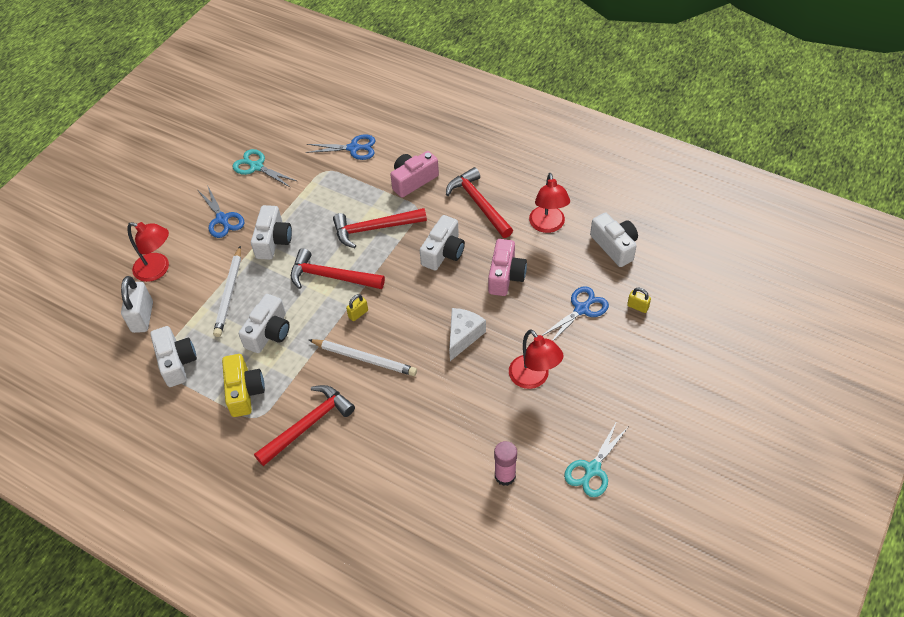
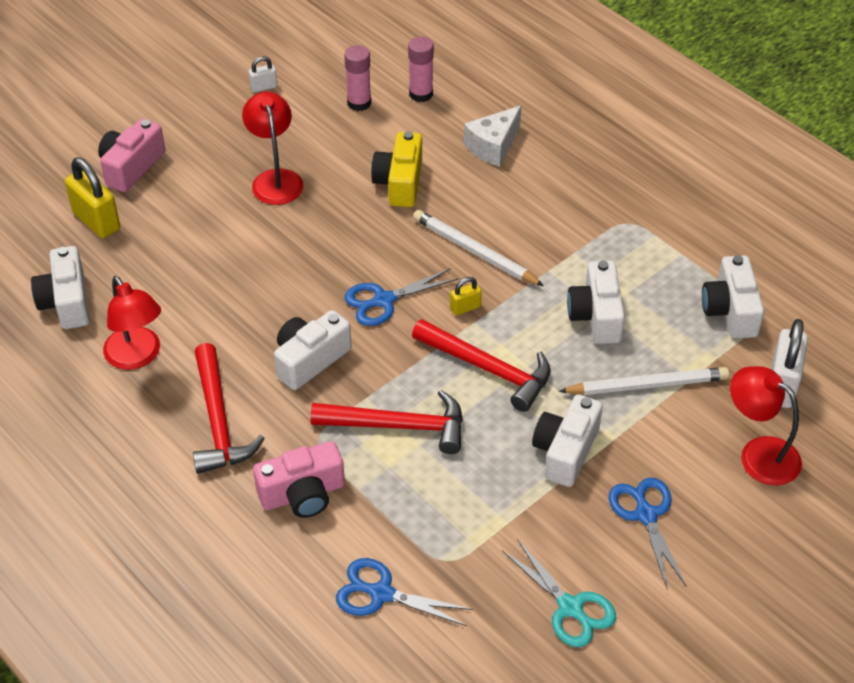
camera: 165 degrees left, 5 degrees down
(229, 293) = (647, 385): white pencil -> white pencil turned 60 degrees clockwise
(244, 392) = (640, 253): yellow camera -> yellow camera (400, 182)
(269, 332) = (596, 316): white camera -> white camera turned 45 degrees counterclockwise
(308, 425) = (565, 199): red hammer -> none
(457, 503) = (421, 94): none -> pink glue stick
(463, 336) = (336, 244): white cheese -> white cheese (493, 146)
(505, 276) = (240, 303): pink camera -> pink camera (131, 167)
(548, 225) = (137, 357): red lamp -> red lamp turned 135 degrees clockwise
(581, 309) = (168, 236): blue scissors -> blue scissors (384, 300)
(592, 469) = (263, 87): turquoise scissors -> white padlock
(637, 307) = (96, 221): yellow padlock -> yellow padlock, size x1.94

